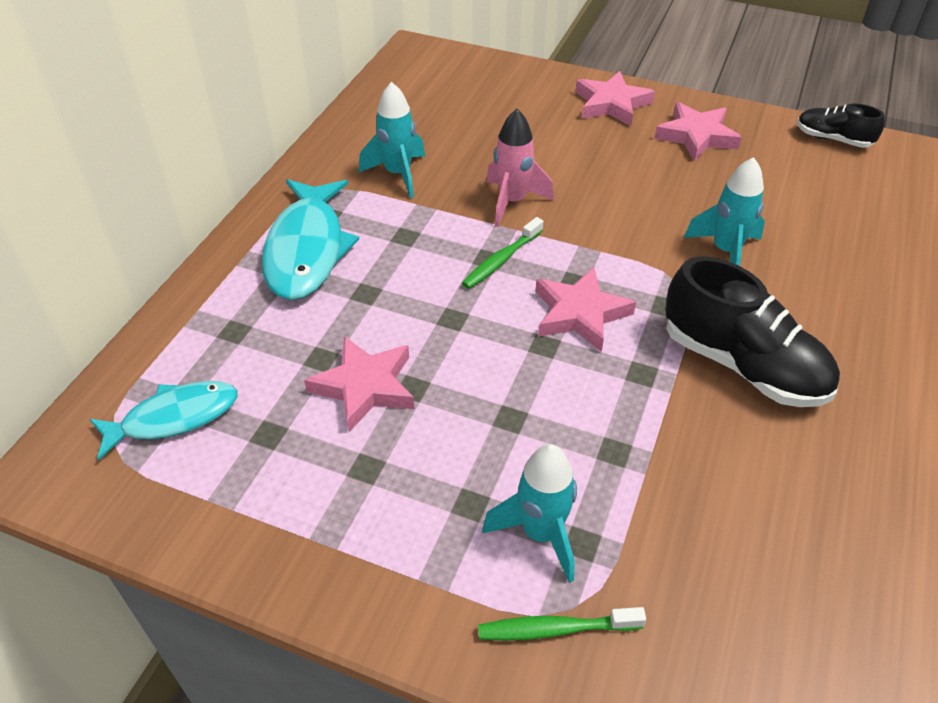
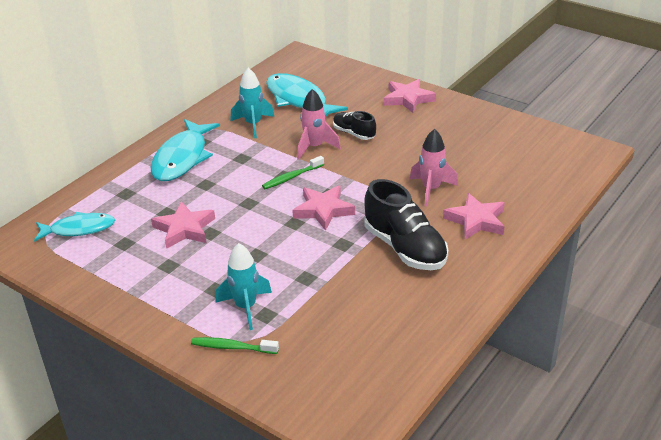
camera: 15 degrees right, 10 degrees down
(450, 124) = (299, 100): none -> turquoise fish
(696, 136) = (452, 123): pink star -> pink star (476, 220)
(725, 251) = (431, 189): turquoise rocket -> pink rocket
(833, 139) = (543, 135): black shoe -> black shoe (354, 133)

